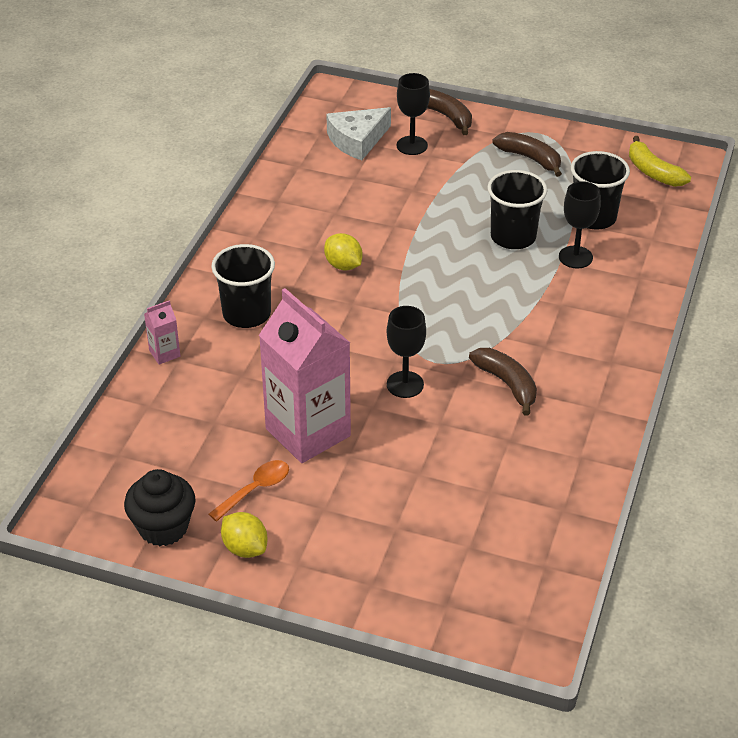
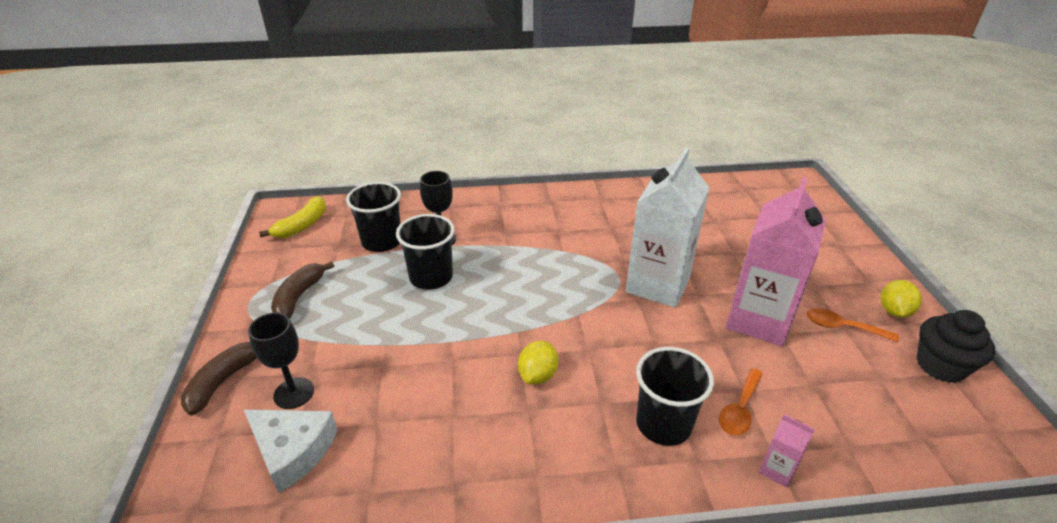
camera: 115 degrees left, 5 degrees down
(226, 362) = (740, 409): none -> orange spoon
(405, 384) = (658, 285): black goblet -> white carton
(507, 384) = (612, 237): brown banana -> none

